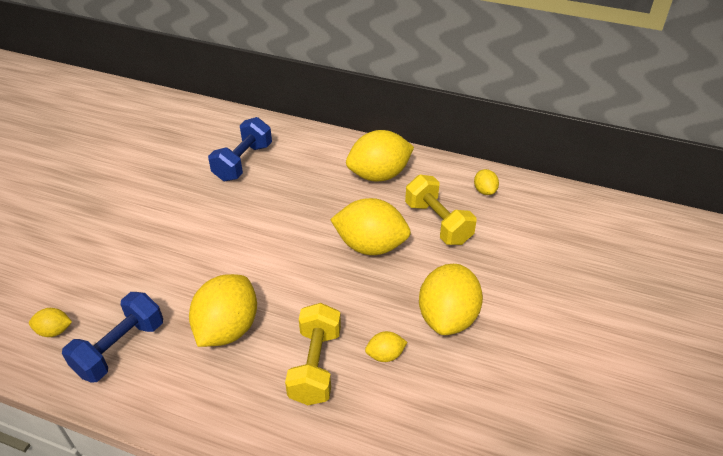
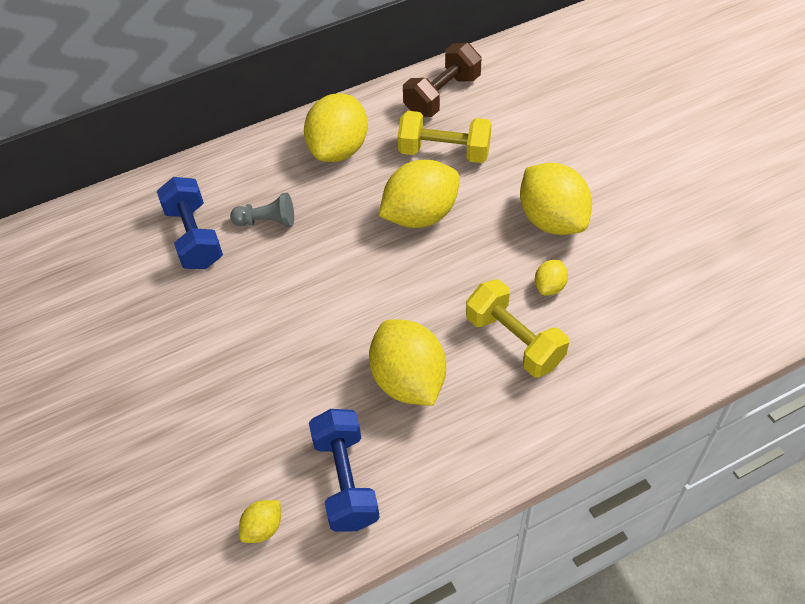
camera: 45 degrees left, 10 degrees up
(287, 182) = (267, 221): none -> grey pawn
(484, 191) = (442, 95): yellow lemon -> brown dumbbell

